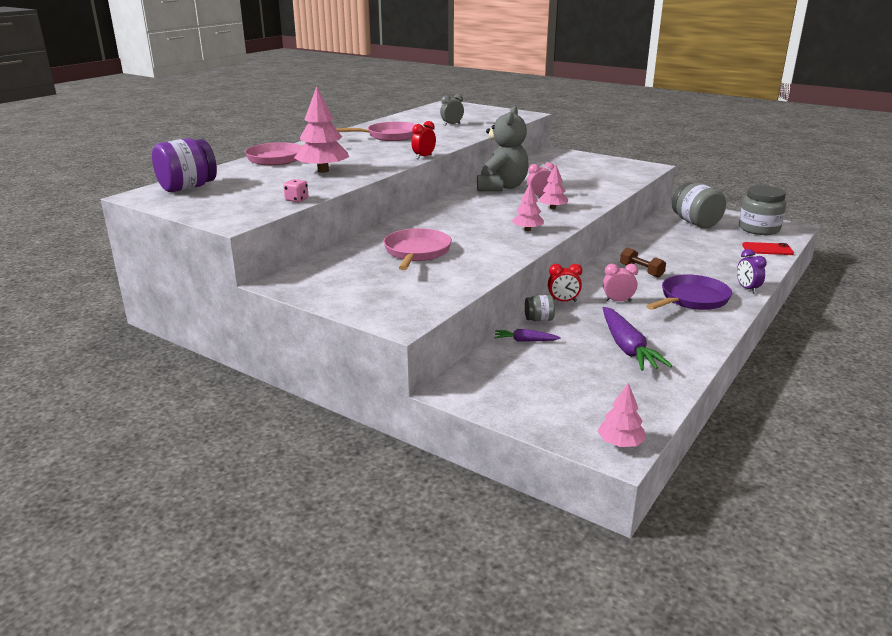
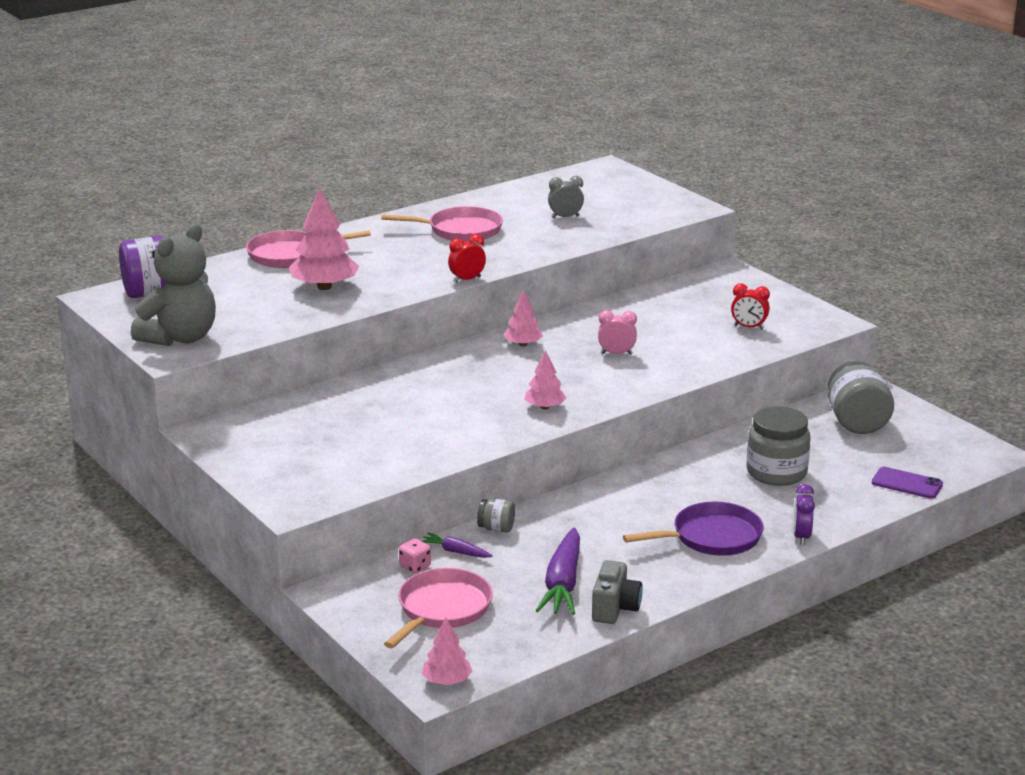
camera: 20 degrees right, 0 degrees up
(297, 200) = (259, 332): pink dice -> pink dice (415, 566)
(416, 252) = (382, 418): pink pan -> pink pan (442, 609)
(501, 187) = (581, 329): grey teddy bear -> grey teddy bear (180, 338)
(553, 208) = (613, 377): pink tree -> pink tree (523, 344)
(563, 301) = (548, 510): red clock -> red clock (749, 327)
(618, 301) = (615, 522): pink clock -> none
(641, 271) = (692, 486): brown dumbbell -> none
(684, 358) = (615, 609): none -> grey camera
(759, 229) = (938, 449): grey jar -> grey jar (776, 472)
(767, 249) = (907, 483): red phone -> purple phone

